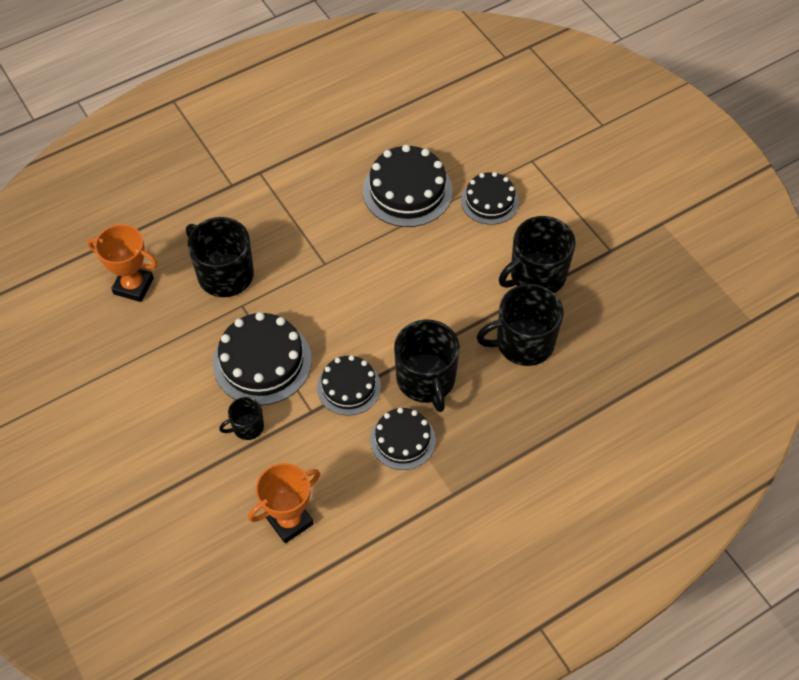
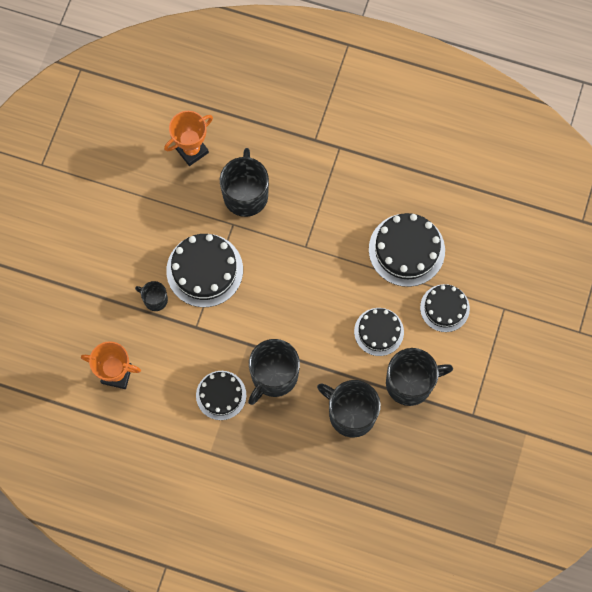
camera: 50 degrees right, 15 degrees up
(133, 286) = (192, 150): orange trophy -> orange trophy turned 75 degrees clockwise
(349, 387) = (230, 334): black cake -> black cake (379, 331)
(536, 275) = (410, 383): black mug -> black mug turned 150 degrees clockwise

